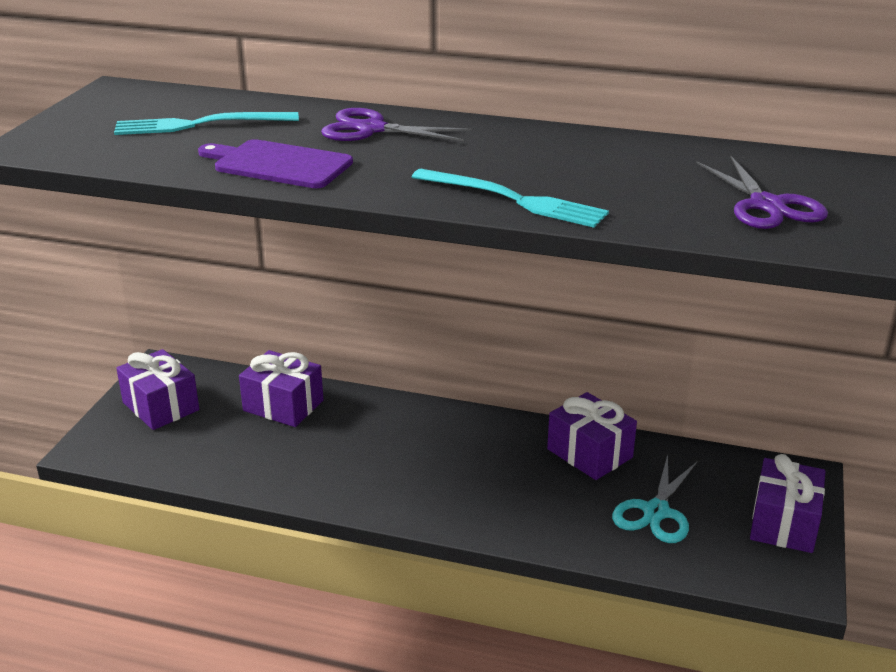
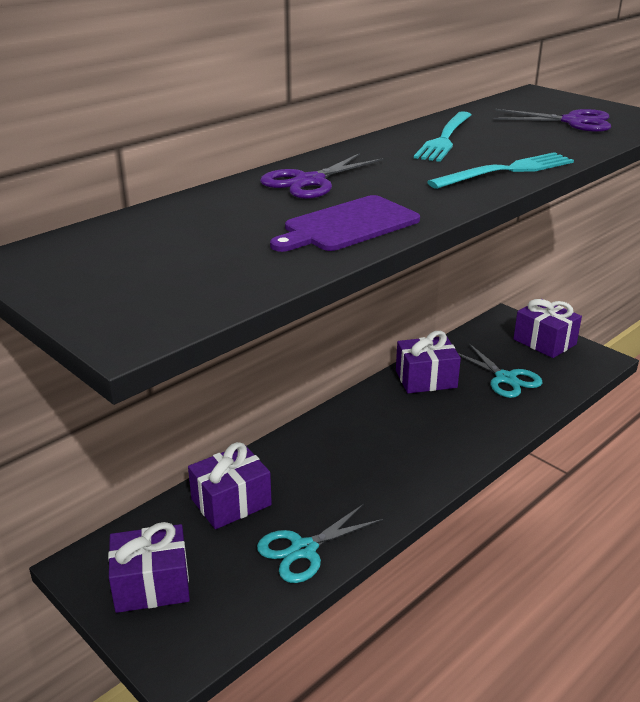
camera: 60 degrees left, 0 degrees up
(200, 124) = (198, 238): turquoise fork -> turquoise fork (445, 138)
(249, 465) = (303, 550): none -> turquoise scissors

